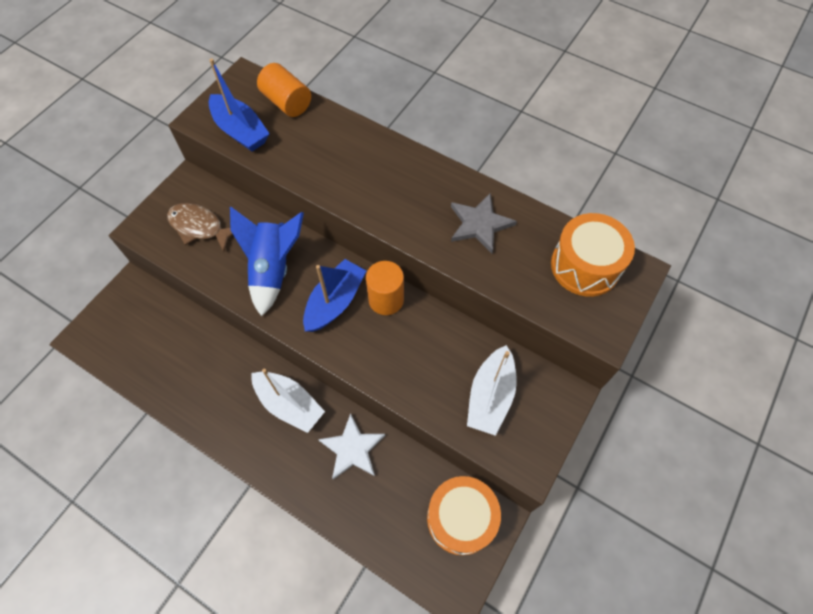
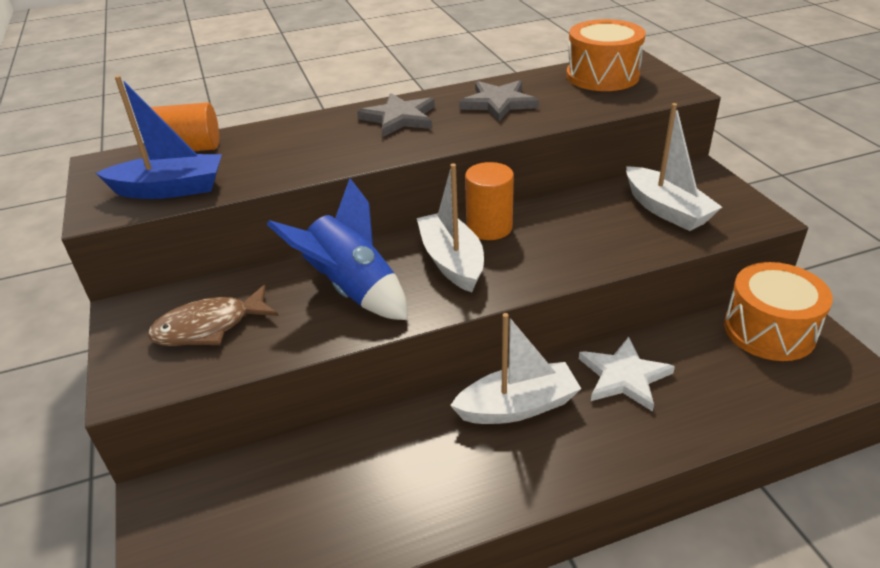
camera: 50 degrees left, 25 degrees down
(335, 302) = (452, 261): blue boat -> white boat
(410, 181) = (399, 118): none -> grey star

